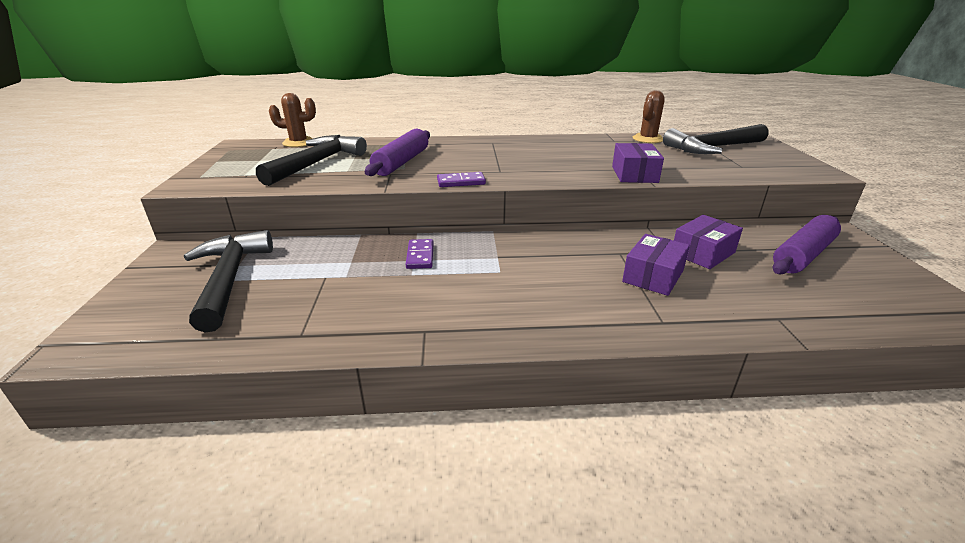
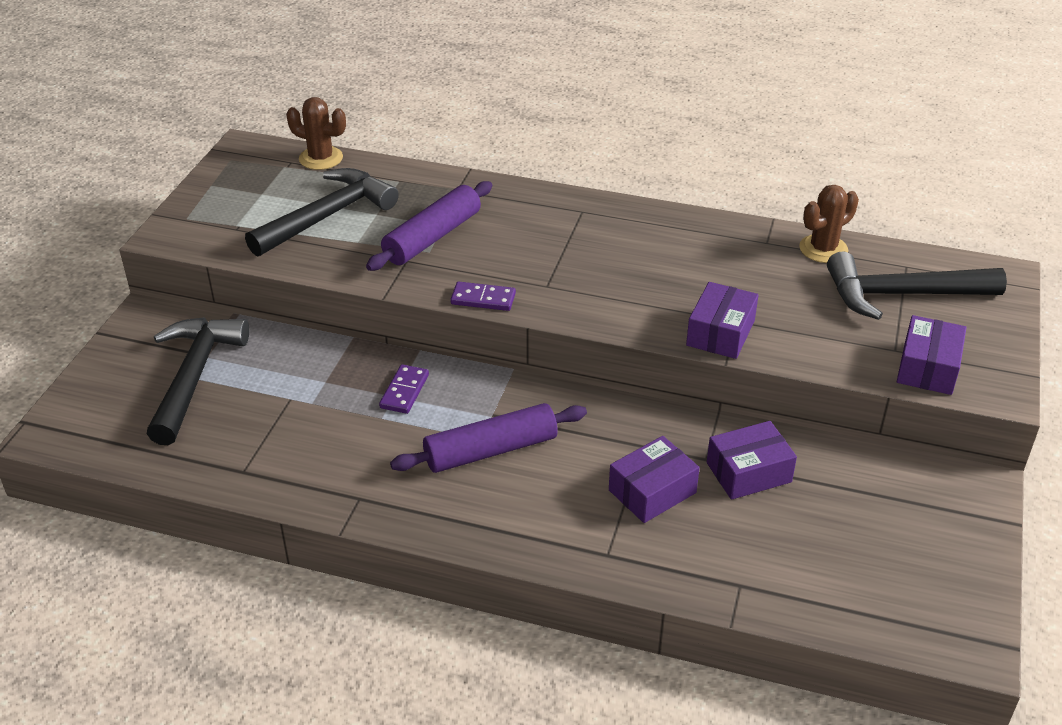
camera: 20 degrees right, 10 degrees up
(771, 170) = (927, 368): none -> purple box
(803, 255) = (878, 509): purple rolling pin -> purple rolling pin (491, 450)

